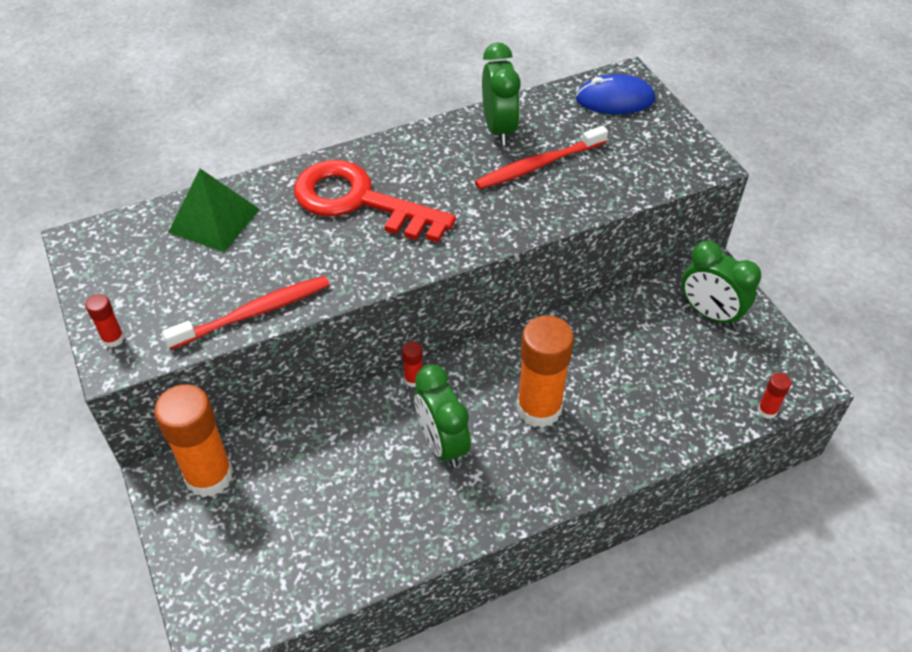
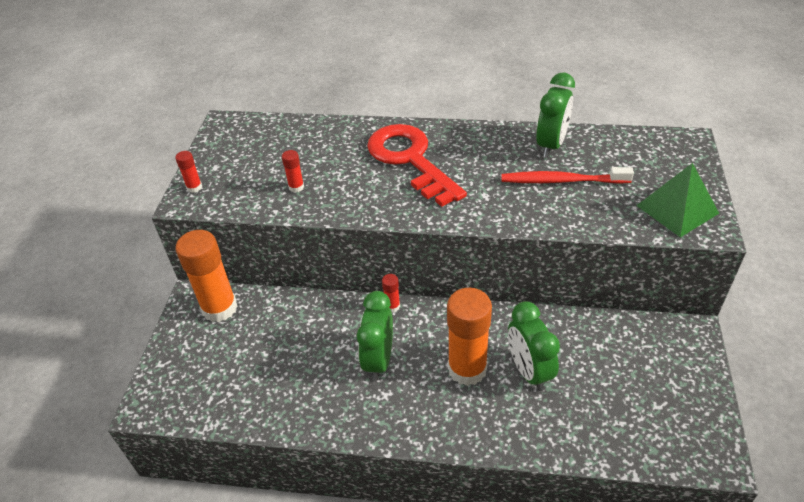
camera: 35 degrees right, 5 degrees down
(214, 220) = (308, 138): green pyramid -> green pyramid (677, 209)
(254, 313) = (286, 205): red toothbrush -> none
(615, 100) = (664, 154): blue mouse -> none
(710, 314) = (664, 361): green clock -> green clock (529, 371)
(767, 410) = (660, 463): red glue stick -> red glue stick (296, 187)

